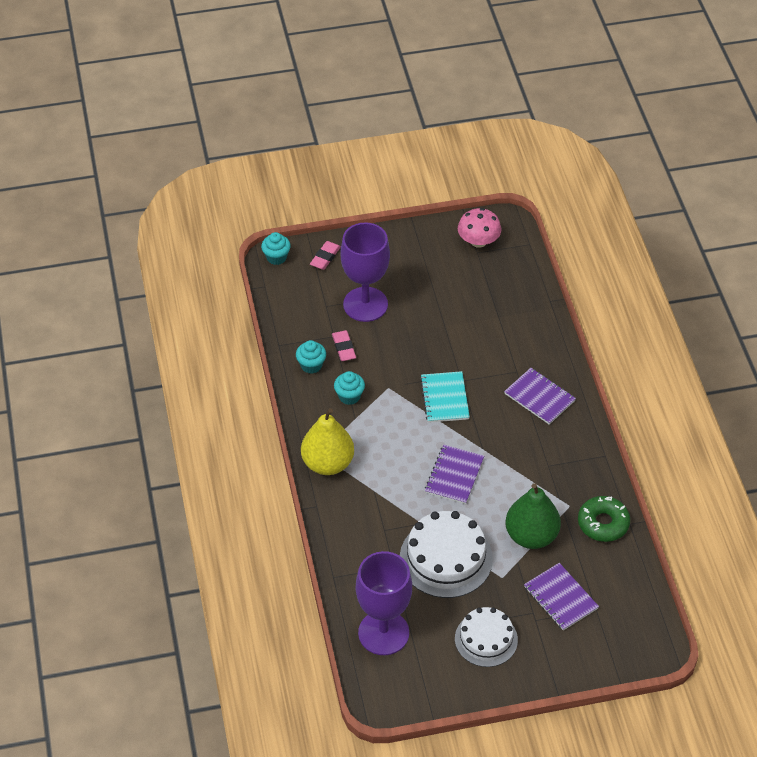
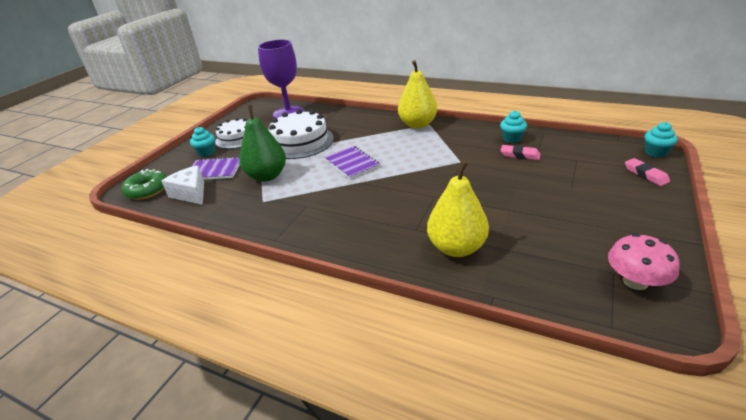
camera: 130 degrees right, 15 degrees down
(349, 396) = (467, 145): turquoise cupcake -> turquoise cupcake (206, 152)
(365, 304) = (566, 177): purple goblet -> none
(444, 398) = (424, 182): turquoise notebook -> none
(518, 337) = (456, 247): none -> yellow pear
(539, 397) = (373, 230): purple notebook -> none
(603, 523) = (228, 210): green donut -> green donut (147, 190)
(609, 581) = (191, 193): none -> white cheese

